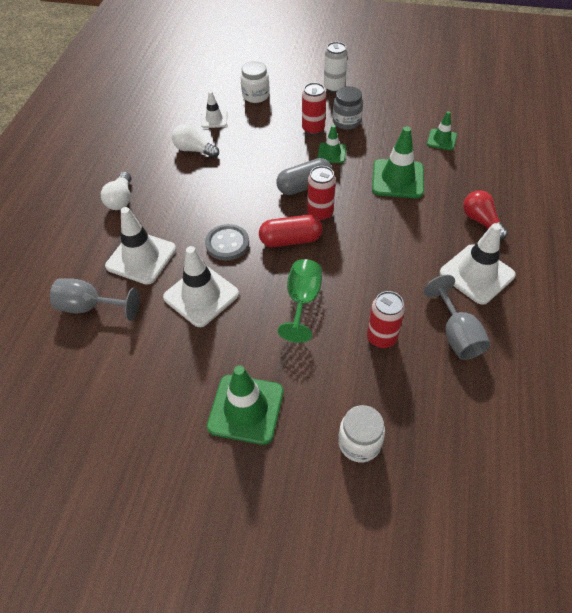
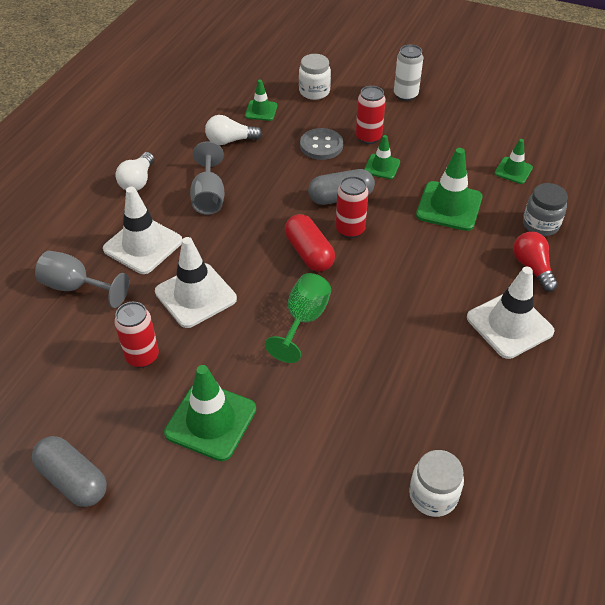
camera: 10 degrees right, 5 degrees down
(135, 490) = (73, 480): none -> grey capsule
(194, 150) = (230, 141): white light bulb -> white light bulb turned 45 degrees counterclockwise
(214, 119) = (261, 111): white traffic cone -> green traffic cone
(227, 243) = (239, 245): grey button -> grey button (321, 145)
(290, 240) = (309, 253): red capsule -> red capsule turned 60 degrees clockwise
(346, 122) = (409, 135): grey jar -> grey jar (540, 225)
(359, 443) = (323, 479): white jar -> white jar (433, 495)
(381, 338) = (380, 374): red can -> red can (142, 356)
(456, 335) = (466, 386): grey goblet -> grey goblet (209, 196)

